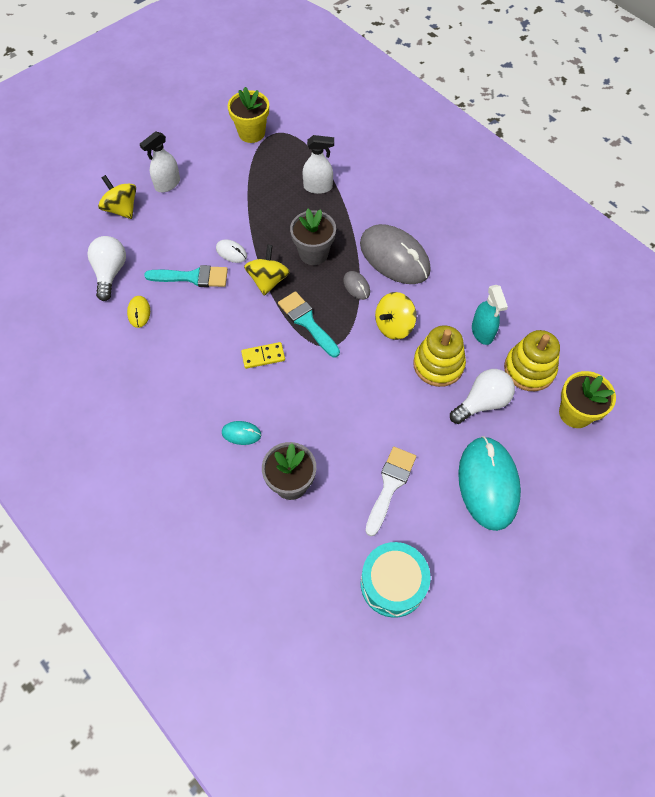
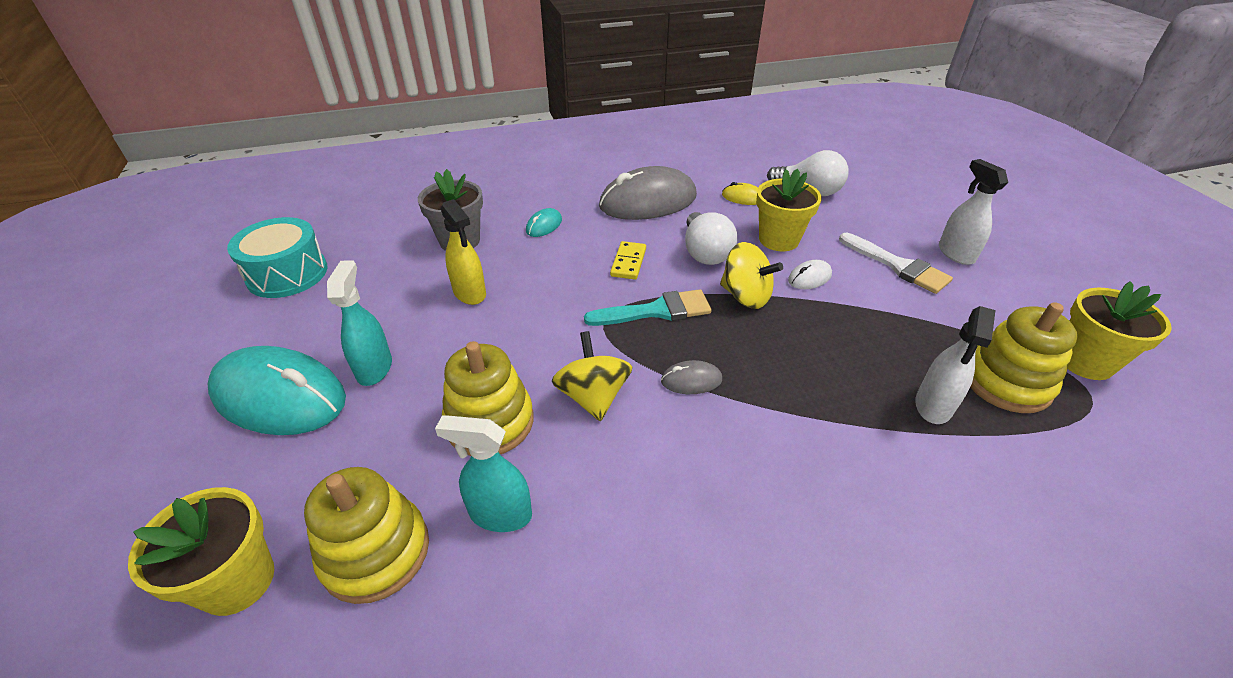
camera: 115 degrees right, 20 degrees down
(121, 209) = (912, 213): yellow spinning top -> none
(192, 277) = (778, 240): turquoise brush -> yellow flower pot
(284, 161) = (1006, 382): none -> yellow stacking toy
(313, 253) = (779, 354): grey flower pot -> none
(346, 437) = (470, 293): none -> yellow spray bottle
(390, 486) = (380, 307): white brush -> white brush (897, 266)
(394, 257) = (730, 452): grey mouse -> grey mouse (648, 202)
(439, 448) = (374, 368): none -> turquoise spray bottle
(482, 402) = (386, 447): white light bulb -> white light bulb (705, 253)

